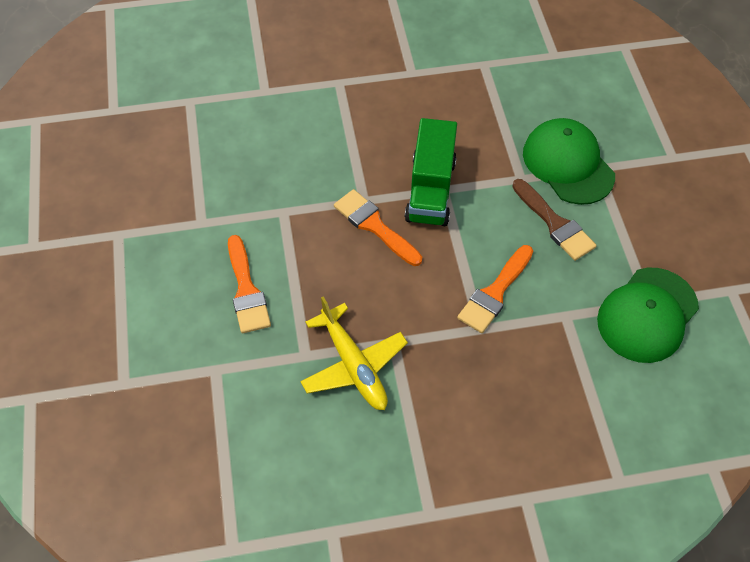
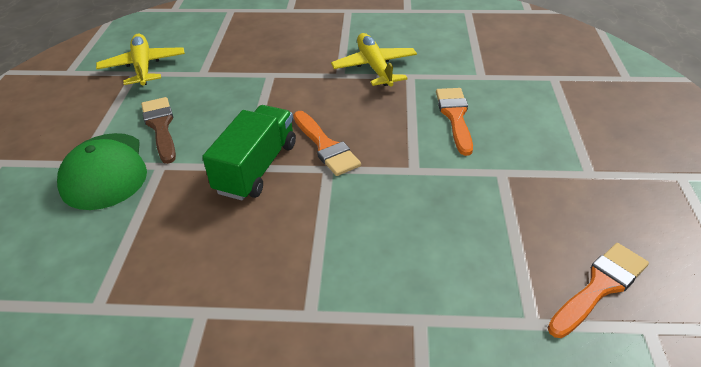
camera: 165 degrees left, 15 degrees down
(495, 293) = (246, 91): orange brush -> orange brush (599, 287)
(647, 315) = (143, 67): green cap -> yellow plane

